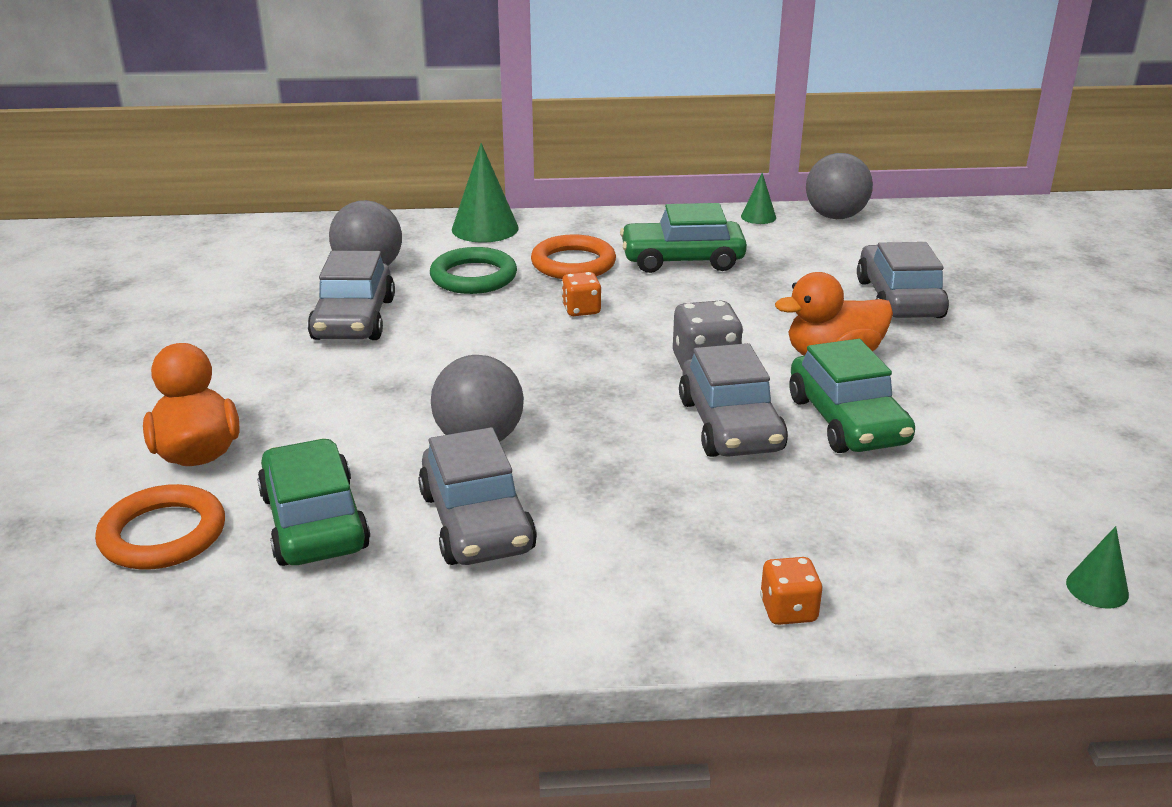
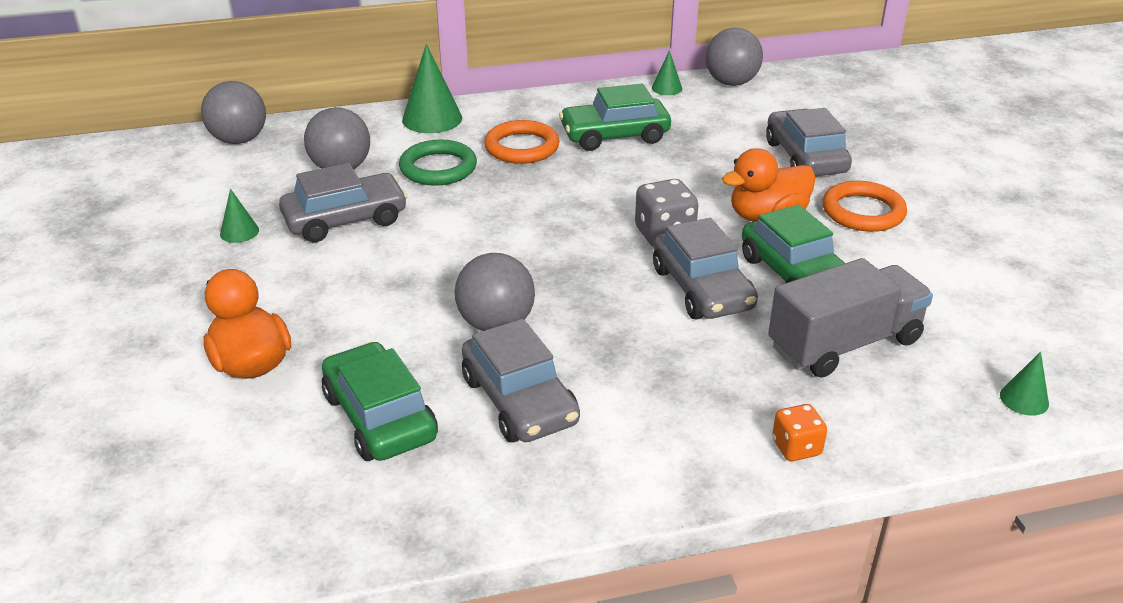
camera: 10 degrees left, 5 degrees up
(163, 534) = (250, 444): orange ring -> orange ring (863, 212)
(238, 321) = (239, 232): none -> green cone
(273, 234) = (239, 140): none -> grey ball
(354, 319) = (345, 219): grey car -> grey car turned 105 degrees counterclockwise
(581, 310) = (543, 192): orange dice -> none
(884, 502) = (844, 344): none -> grey truck

